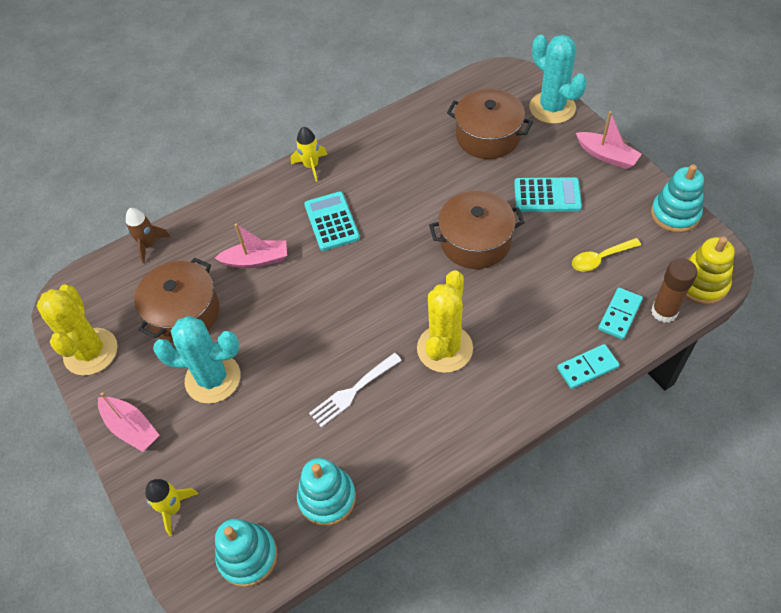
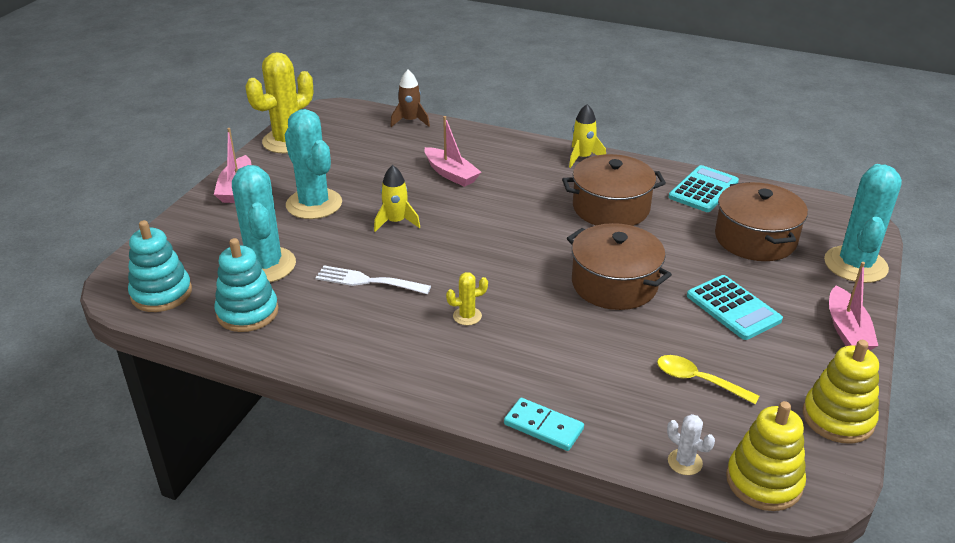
camera: 50 degrees right, 20 degrees down
(172, 508) = (180, 237): yellow rocket -> yellow rocket (396, 222)
(184, 313) = (363, 164): brown pot -> brown pot (611, 208)
(272, 456) = (265, 265): none -> turquoise cactus
(332, 221) = (536, 193): turquoise calculator -> turquoise calculator (703, 190)
(444, 348) = (467, 316): yellow cactus -> yellow cactus, size x0.44
(619, 314) = (640, 425): turquoise domino -> none
(664, 312) = (685, 462): brown glue stick -> white cactus
(675, 214) = (838, 418): turquoise stacking toy -> yellow stacking toy

